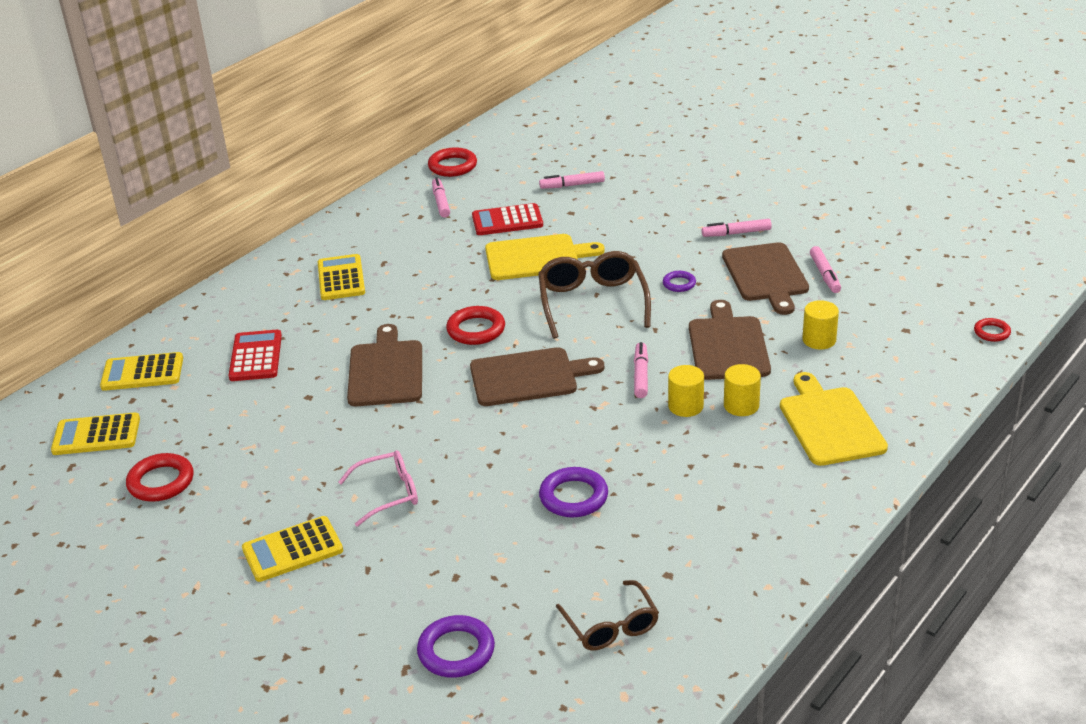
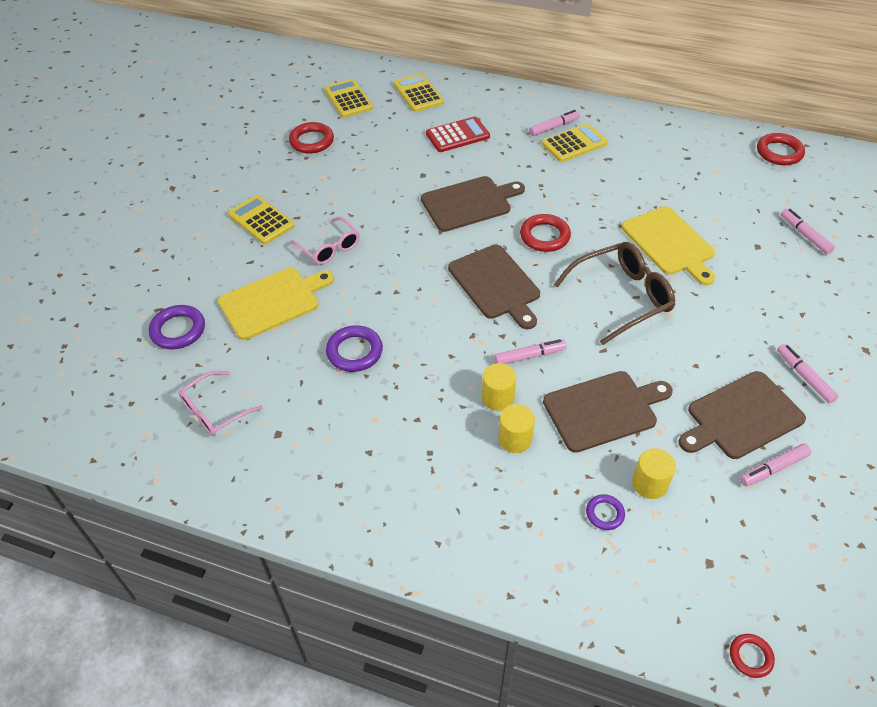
camera: 70 degrees right, 15 degrees up
(441, 202) = (716, 163): pink marker -> pink marker (553, 127)
(507, 221) = (715, 209): red calculator -> none
(611, 626) = (214, 411): brown glasses -> pink glasses
(679, 284) = (686, 351): purple ring -> purple ring (604, 513)
(829, 423) = (515, 516): yellow cutting board -> yellow cutting board (273, 301)

